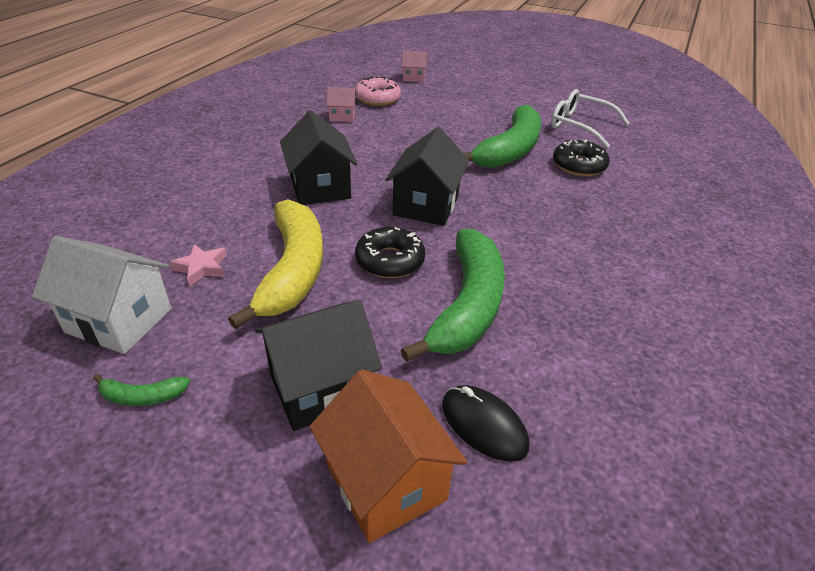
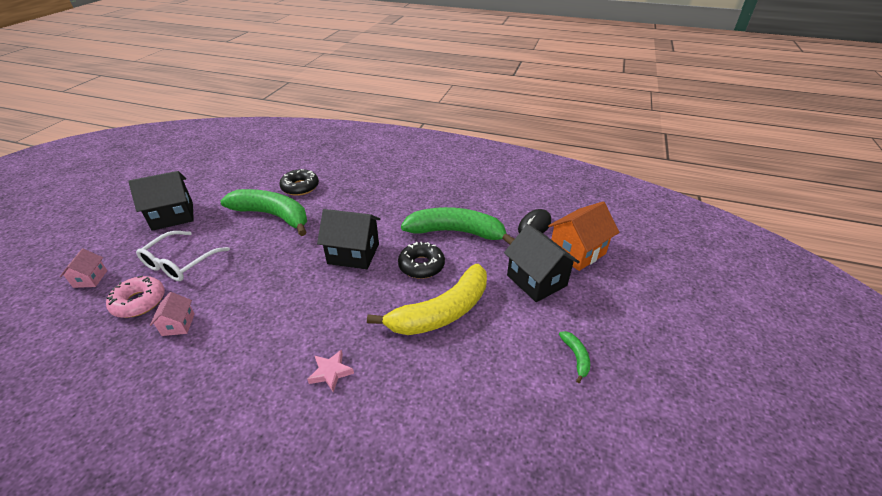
camera: 95 degrees left, 0 degrees up
(119, 320) = (521, 399): white house -> none
(201, 268) = (450, 367): pink star -> pink star (331, 372)
(292, 270) = (441, 312): yellow banana -> yellow banana turned 150 degrees clockwise
(320, 188) = (327, 317): black house -> black house (173, 216)
(580, 126) = (239, 183): white glasses -> white glasses (180, 263)

